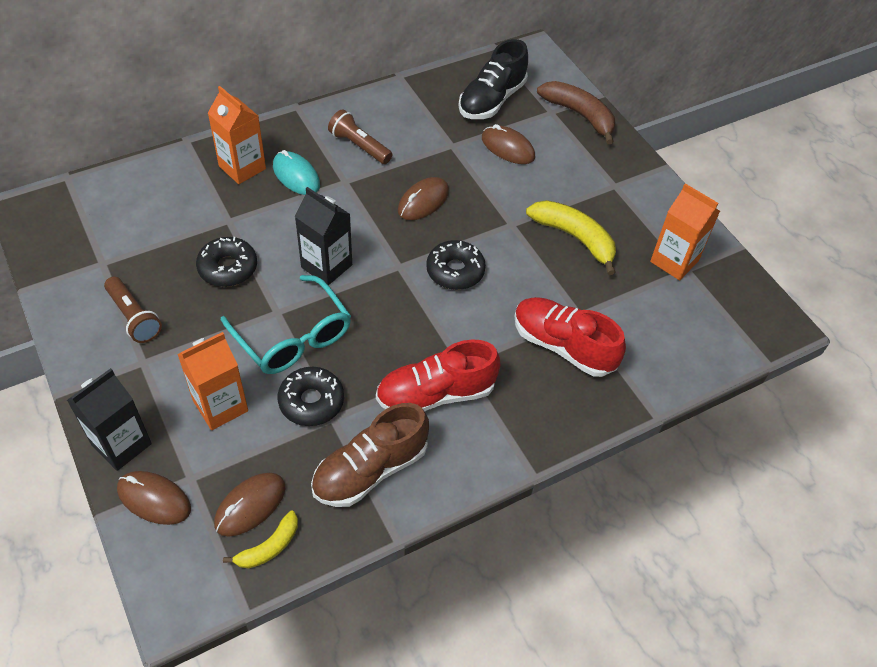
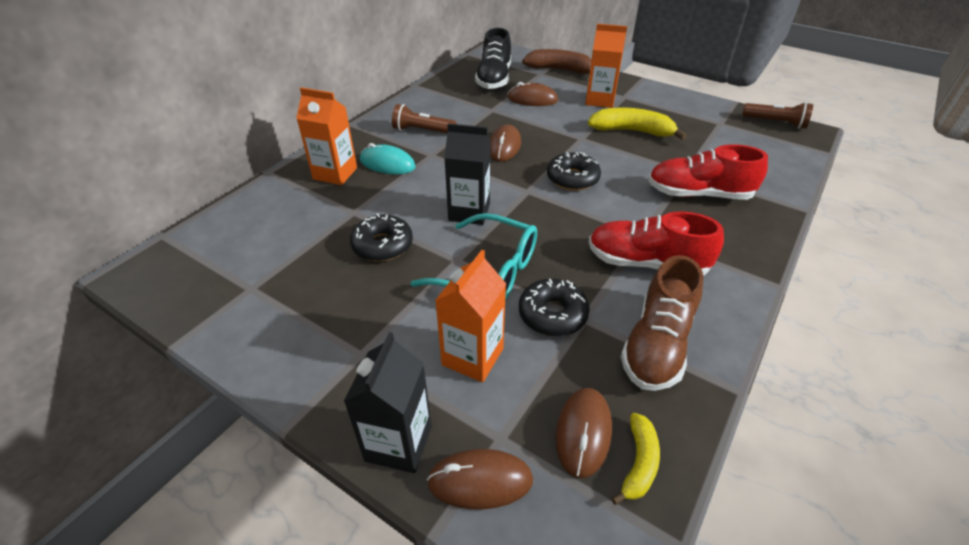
camera: 25 degrees left, 10 degrees down
(134, 317) = (320, 319): brown flashlight -> brown flashlight (775, 123)
(436, 394) = (646, 263): red shoe -> red shoe turned 60 degrees clockwise
(674, 261) = (707, 122): orange carton -> orange carton (600, 100)

